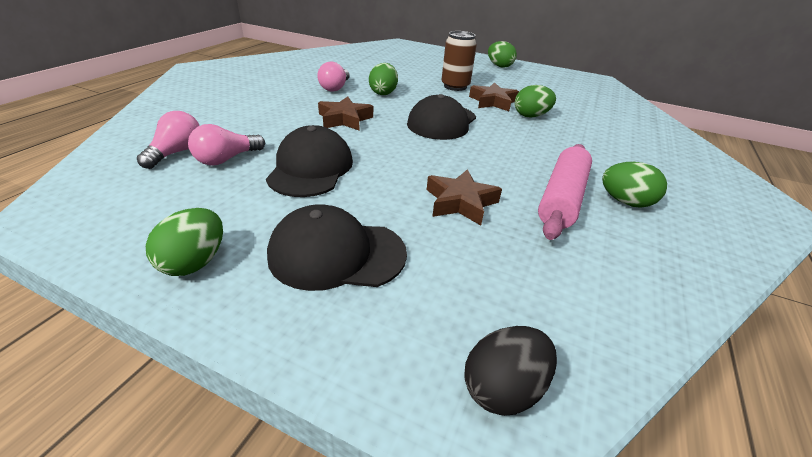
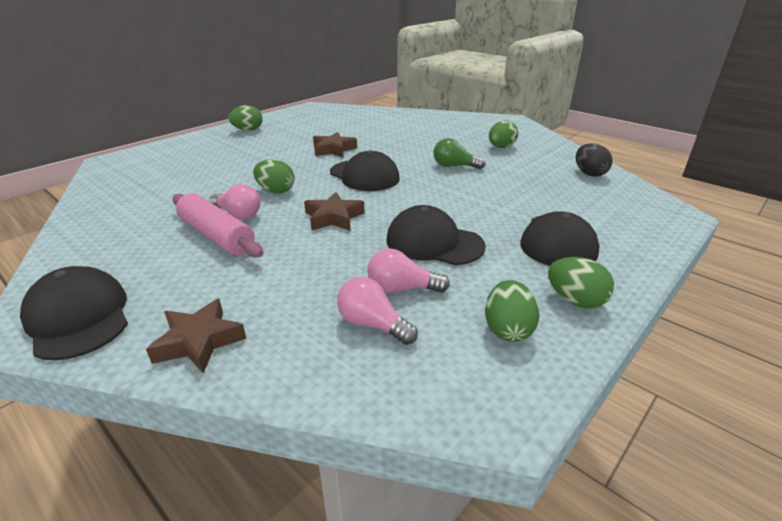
camera: 70 degrees left, 5 degrees down
(204, 74) = (78, 317): none -> black cap
(226, 159) = (401, 289): pink light bulb -> pink light bulb turned 120 degrees clockwise
(455, 86) = (285, 157): brown can -> none
(460, 202) = (497, 191): brown star -> brown star (199, 341)
(503, 388) = (654, 210): black egg -> black egg (589, 174)
(514, 168) = (454, 166): none -> green light bulb
(531, 116) = (370, 143): green egg -> green egg (507, 329)
(562, 198) = (495, 162): pink rolling pin -> pink rolling pin (217, 236)

